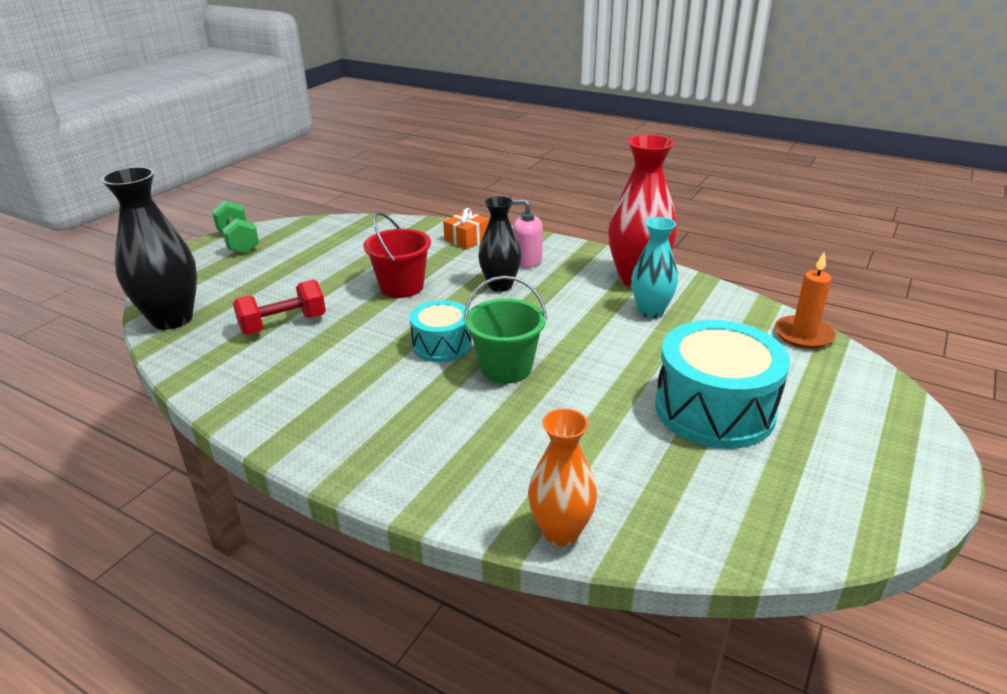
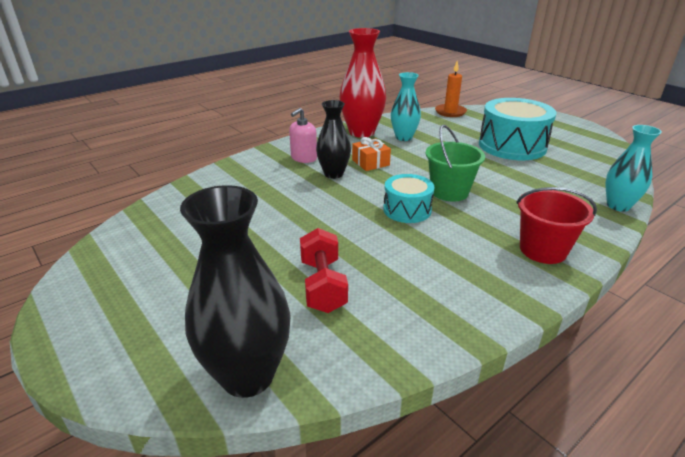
camera: 70 degrees left, 0 degrees up
(238, 242) = (80, 306): green dumbbell -> none
(401, 287) = (300, 213): red bucket -> red bucket (543, 250)
(467, 239) = (241, 173): orange gift -> orange gift (370, 162)
(560, 532) = (618, 206): orange vase -> turquoise vase

